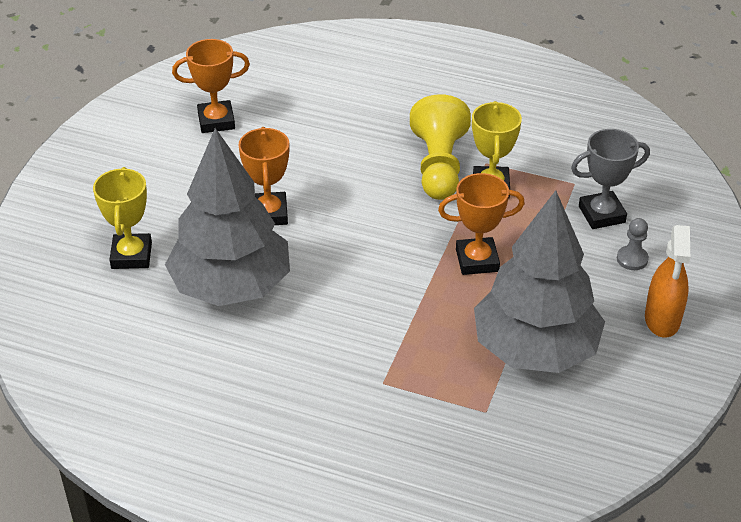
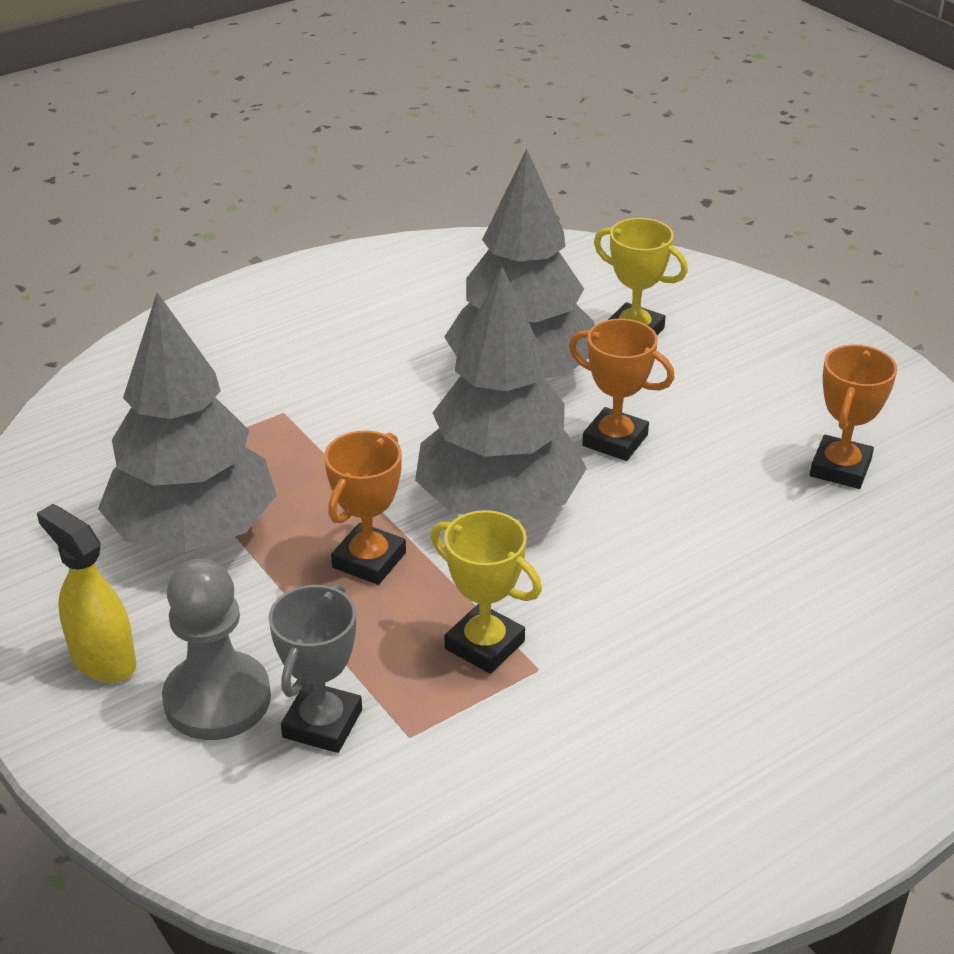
camera: 125 degrees right, 5 degrees down
(376, 233) = (498, 504): none -> grey tree
(439, 166) = (573, 618): yellow pawn -> none
(632, 259) = (217, 699): grey pawn -> grey pawn, size x2.12
(662, 319) = (103, 660): orange spray bottle -> yellow spray bottle

